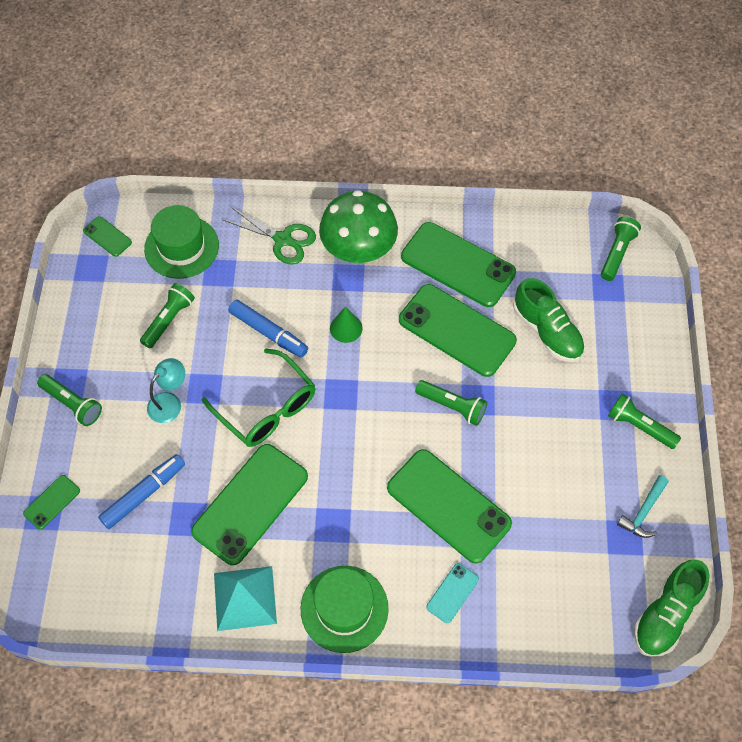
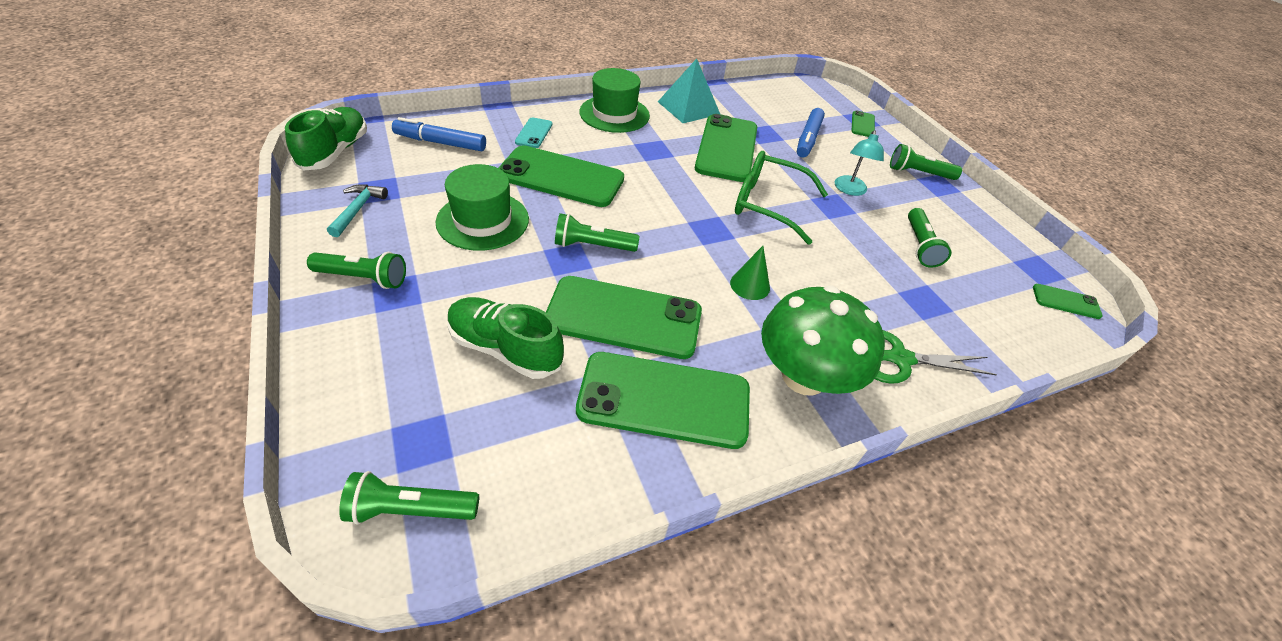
camera: 150 degrees right, 15 degrees down
(181, 247) = (989, 314): green hat -> green hat (483, 220)
(268, 332) = (822, 260): blue marker -> blue marker (440, 143)
(617, 253) = (411, 509): green flashlight -> green flashlight turned 90 degrees clockwise

